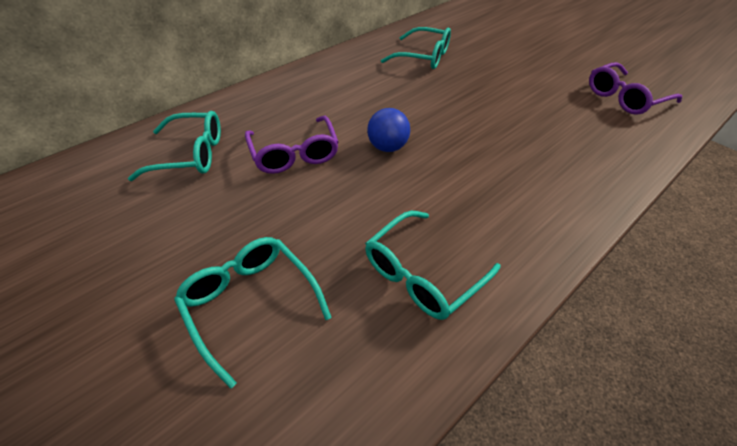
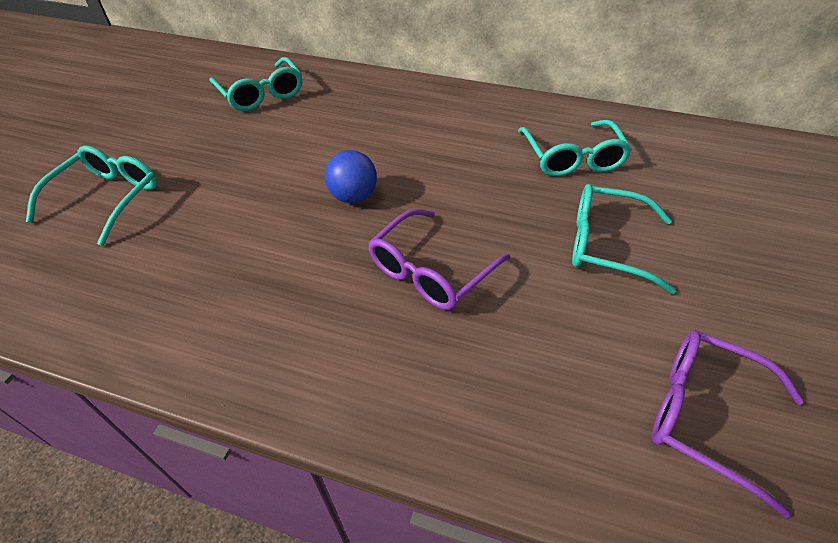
camera: 60 degrees right, 0 degrees up
(294, 154) = (300, 144): purple glasses -> purple glasses (431, 270)
(422, 273) = (173, 286): turquoise glasses -> turquoise glasses (606, 244)

